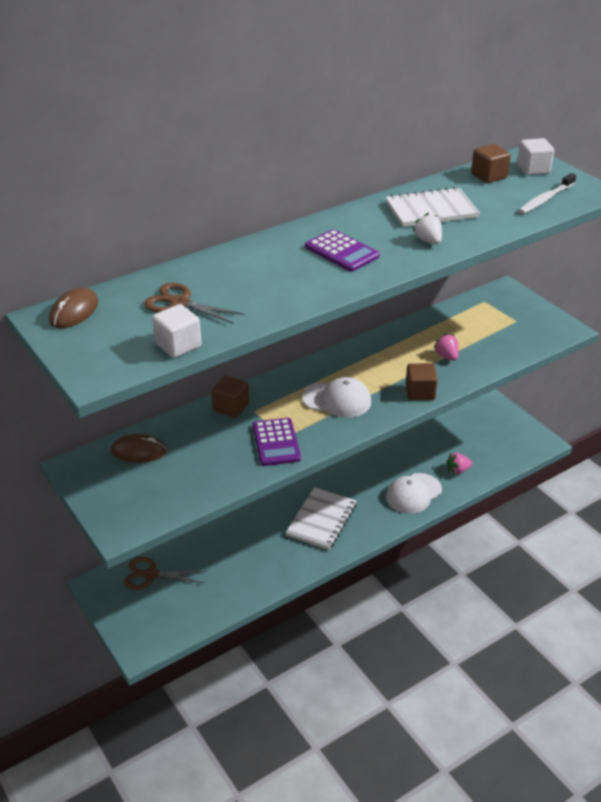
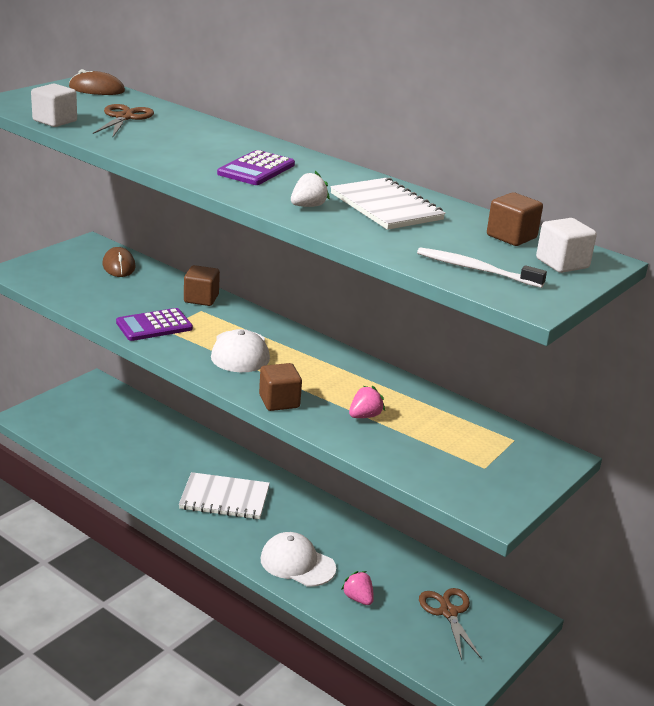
camera: 70 degrees right, 10 degrees down
(151, 575) = (113, 407): brown scissors -> brown scissors (448, 612)

